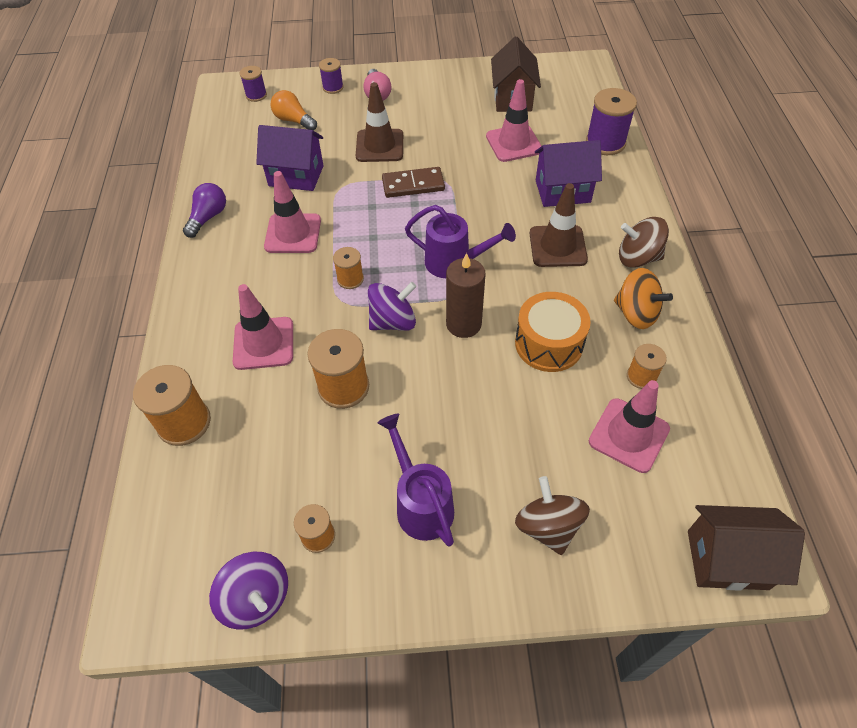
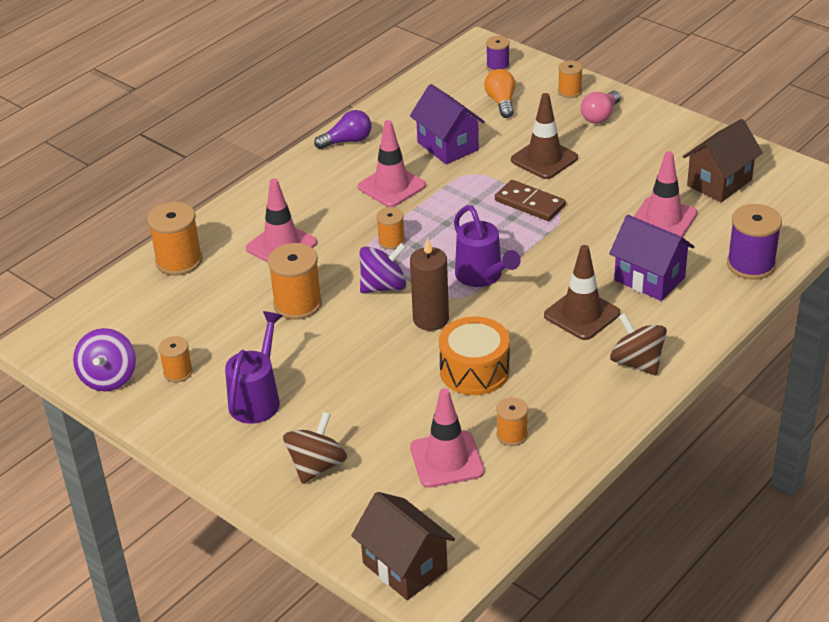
camera: 45 degrees right, 15 degrees down
(333, 87) = (569, 91): purple spool -> orange spool
(393, 321) = (383, 286): purple spinning top -> purple spinning top turned 45 degrees counterclockwise
(636, 313) = (573, 396): orange spinning top -> none

